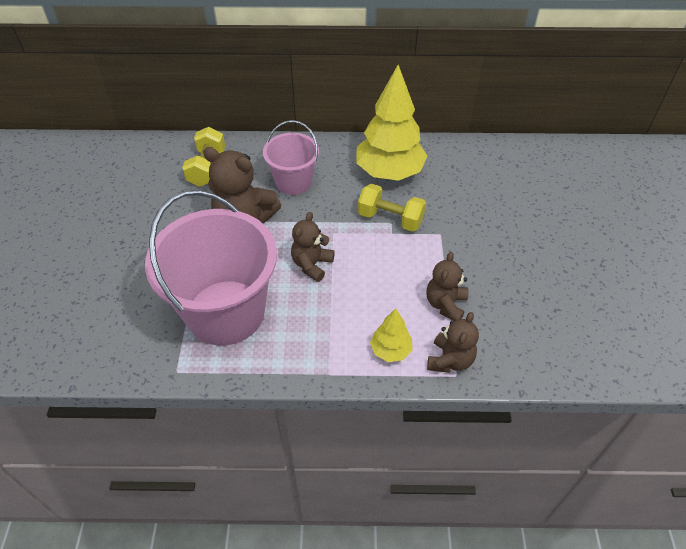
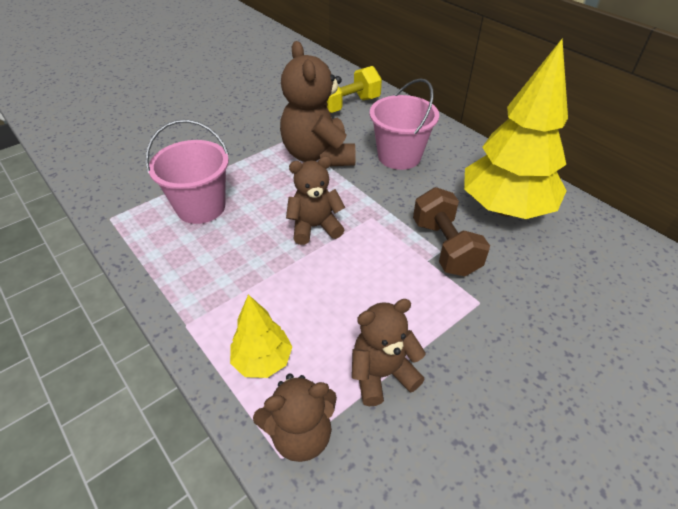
camera: 50 degrees right, 5 degrees down
(226, 312) = (201, 207): pink bucket -> pink bucket, size x0.55
(390, 219) = (445, 247): yellow dumbbell -> brown dumbbell

